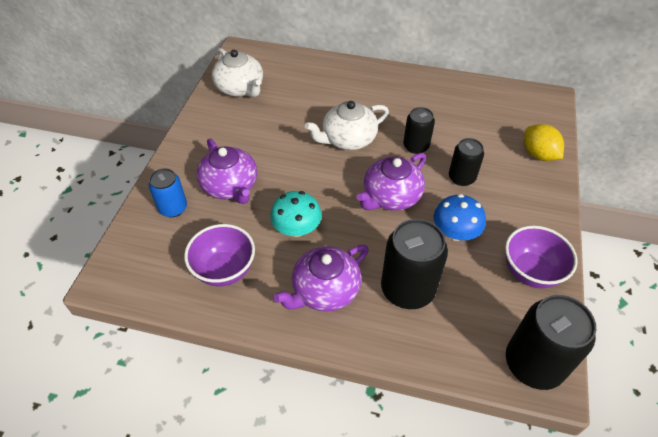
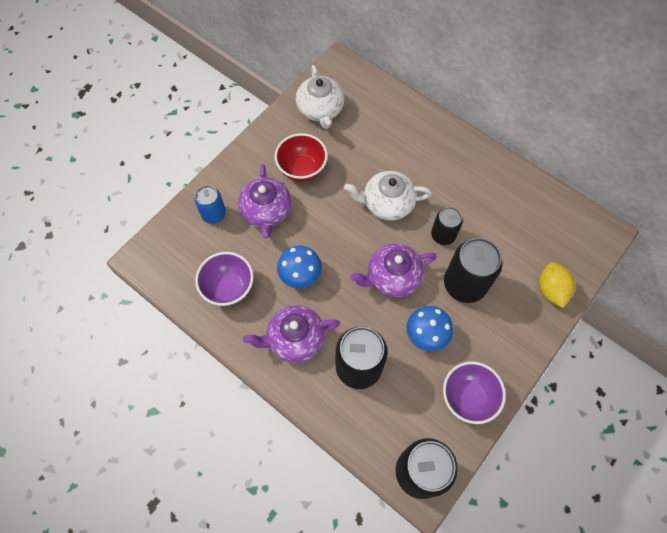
camera: 25 degrees right, 15 degrees up
(248, 139) = (302, 169): none -> red bowl
(297, 228) = (300, 274): turquoise mushroom -> blue mushroom
(461, 177) = (464, 284): black can -> black can, size x1.68

